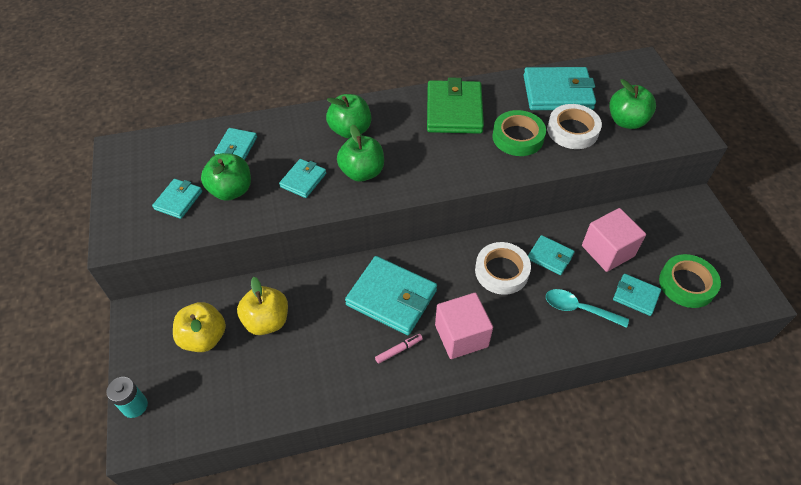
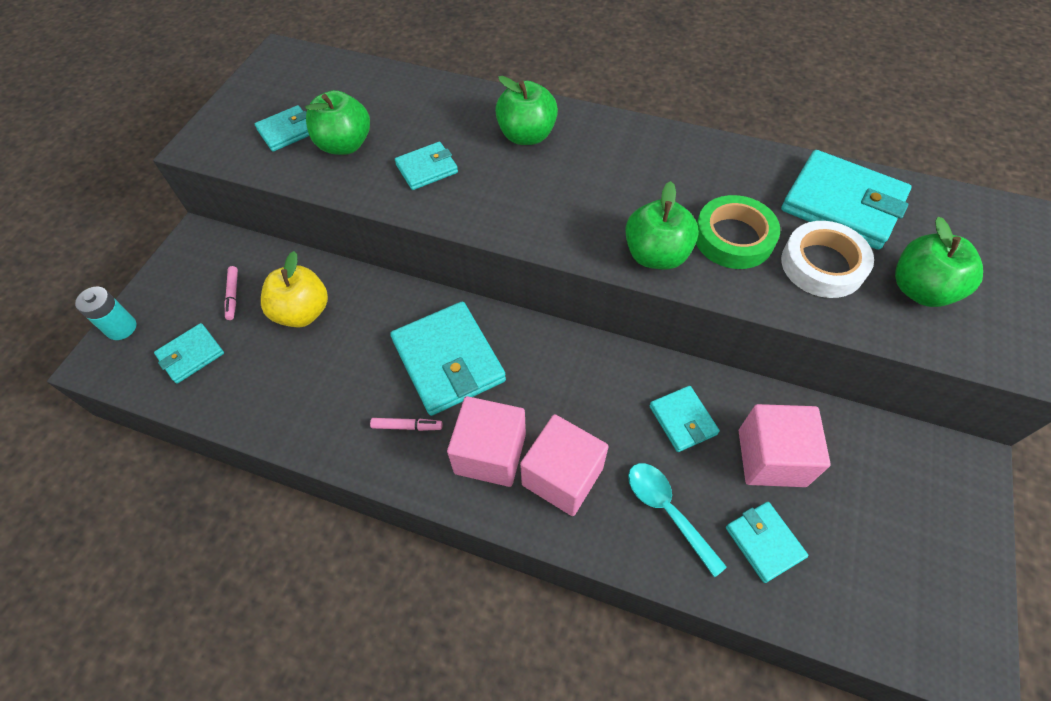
camera: 35 degrees right, 5 degrees up
(204, 337) = (233, 295): yellow apple -> pink marker
(236, 147) = (390, 101): turquoise wallet -> turquoise wallet (191, 355)
(362, 172) = (498, 190): green apple -> green apple (656, 255)
(454, 110) = (674, 166): green wallet -> none
(501, 271) = (603, 403): white tape -> none
(511, 324) = (562, 476): none -> pink cube
(687, 284) = (858, 572): green tape -> none

